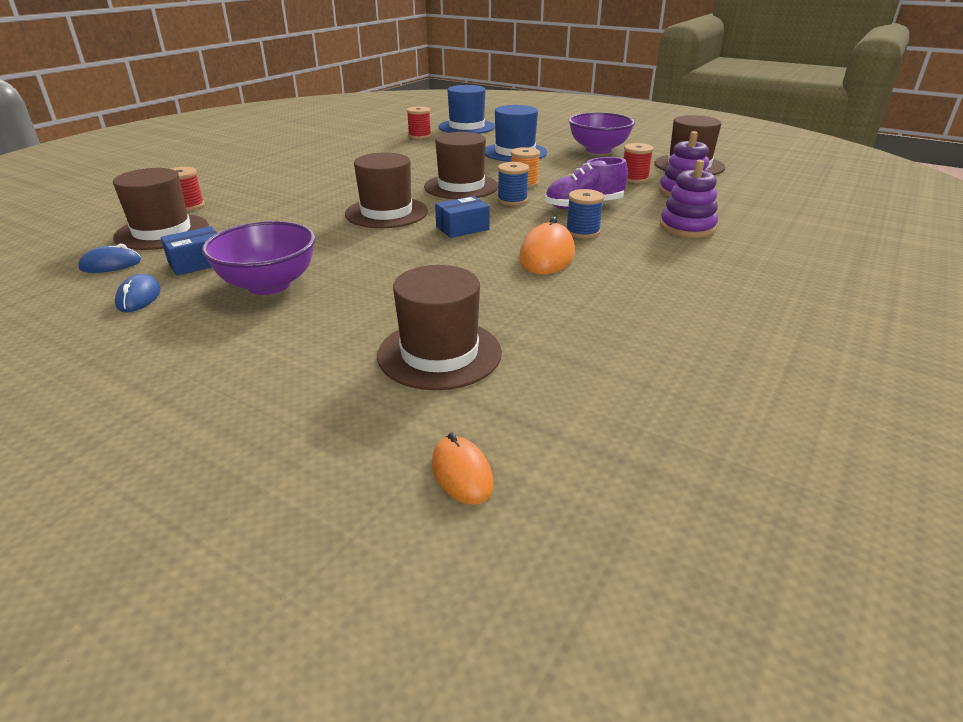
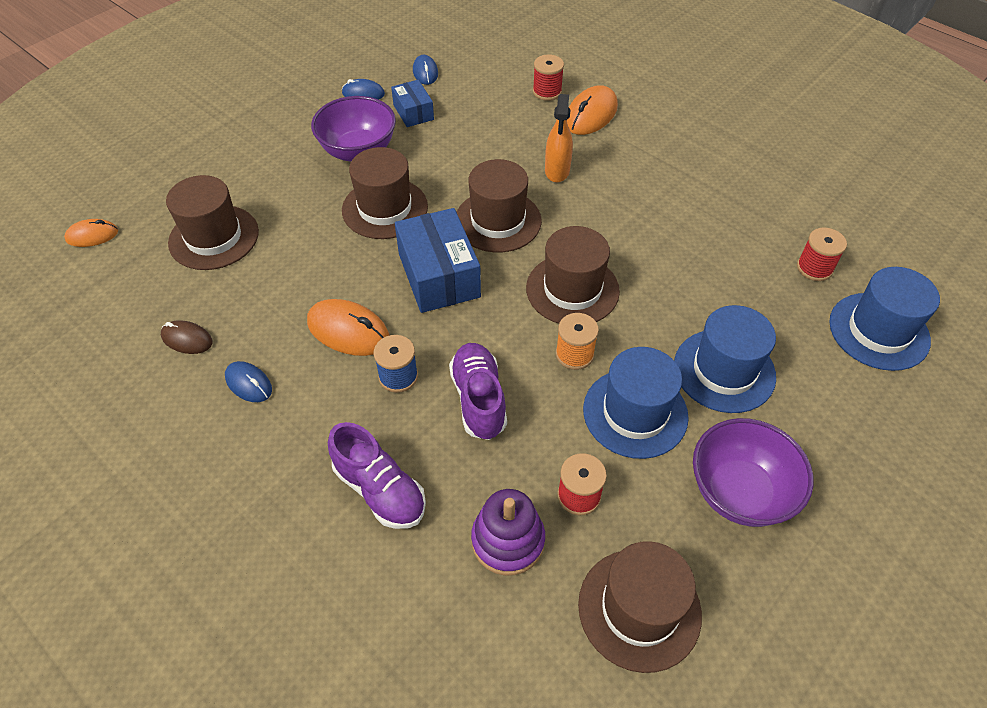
camera: 100 degrees right, 20 degrees up
(162, 232) = (485, 86): brown hat -> brown hat (385, 208)
(235, 189) = (590, 115): none -> orange mouse
(317, 197) = (557, 171): none -> orange spray bottle
(462, 228) = (439, 275): blue box -> blue box, size x1.78
(512, 200) = (513, 331): blue spool -> none
(562, 169) = (635, 413): none -> blue hat
(609, 335) = (187, 339): none -> brown mouse
(638, 290) = (249, 384): none -> blue mouse
(687, 227) = (380, 490): purple stacking toy -> purple shoe

